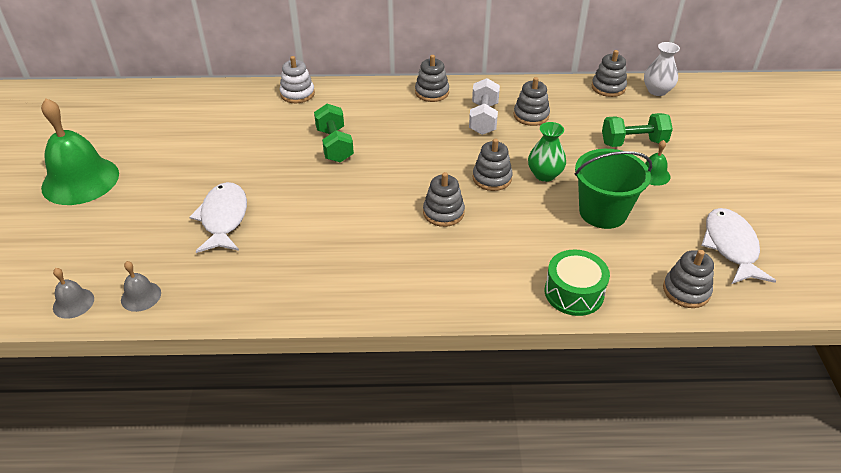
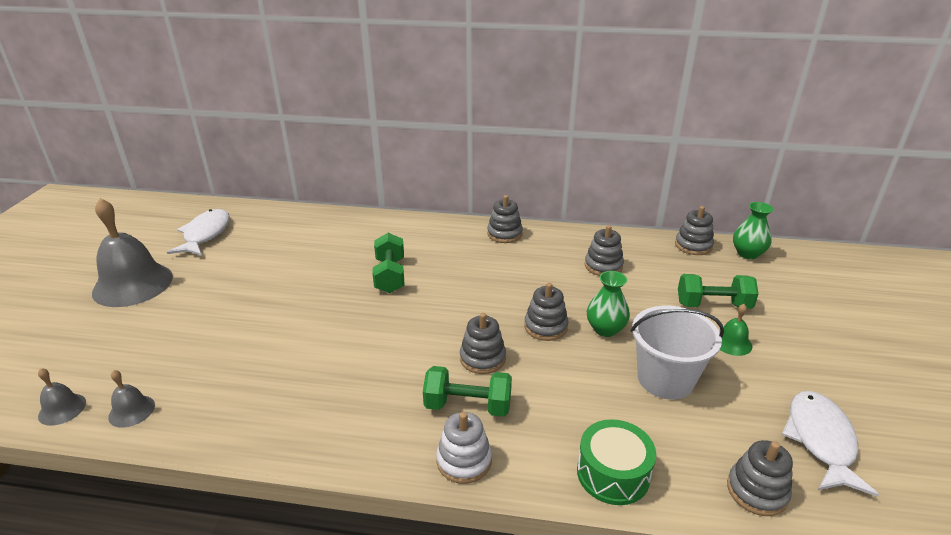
camera: 10 degrees right, 10 degrees down
(80, 180) = (133, 284): green bell -> grey bell
(223, 218) = (251, 337): white fish -> white fish (205, 234)
(297, 94) = (371, 223): white stacking toy -> white stacking toy (464, 461)
(442, 254) = (468, 406): none -> green dumbbell
(483, 119) = (551, 264): white dumbbell -> none
(603, 212) = (665, 379): green bucket -> white bucket
(657, 91) = (747, 253): white vase -> green vase

